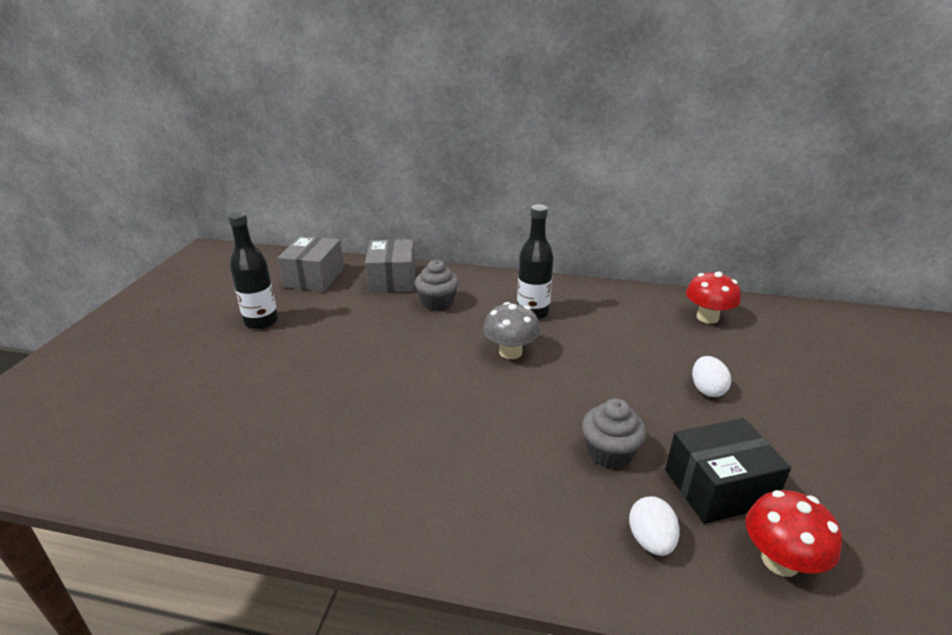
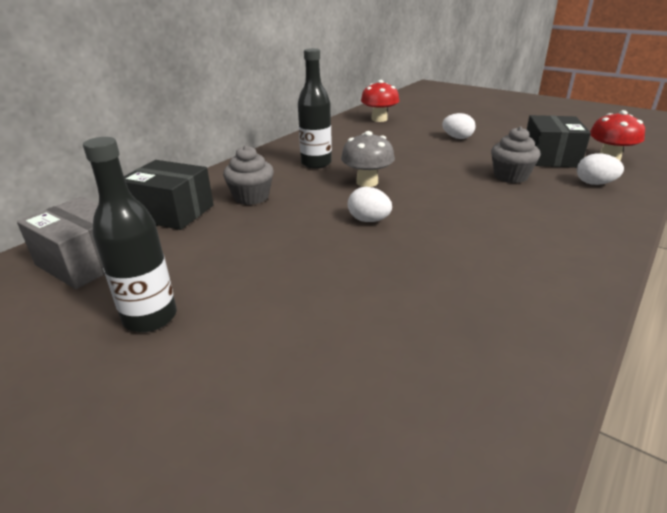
camera: 65 degrees left, 0 degrees up
(392, 280) = (171, 212): grey box -> black box
(429, 372) = (369, 220): none -> white egg

